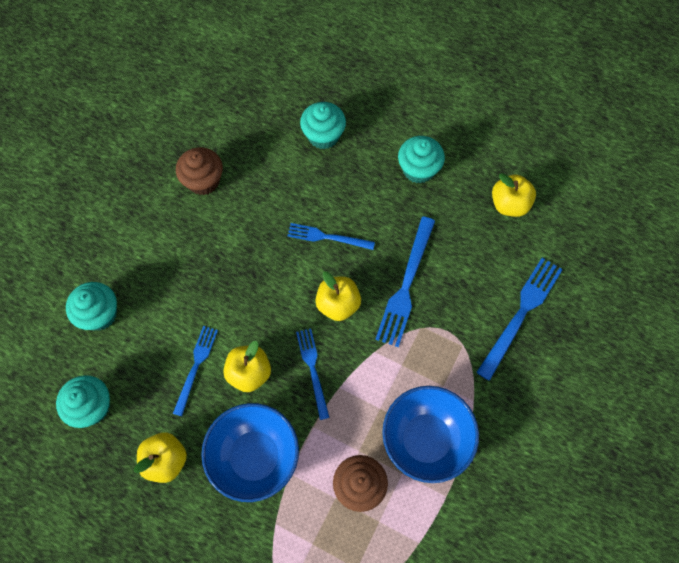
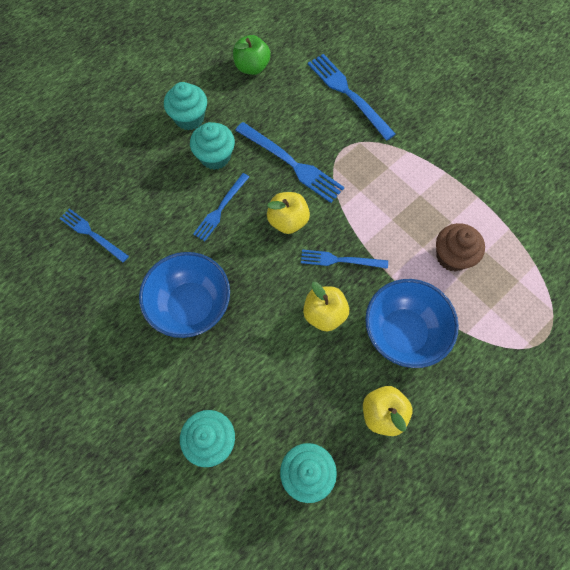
camera: 70 degrees left, 0 degrees up
(196, 367) = (301, 360): blue fork -> blue fork (92, 234)
(203, 181) = (111, 298): brown cupcake -> none
(323, 136) = (117, 179): turquoise cupcake -> turquoise cupcake (215, 156)
(426, 439) = (428, 195): blue bowl -> blue bowl (191, 306)
(509, 204) = (252, 67): yellow apple -> green apple

